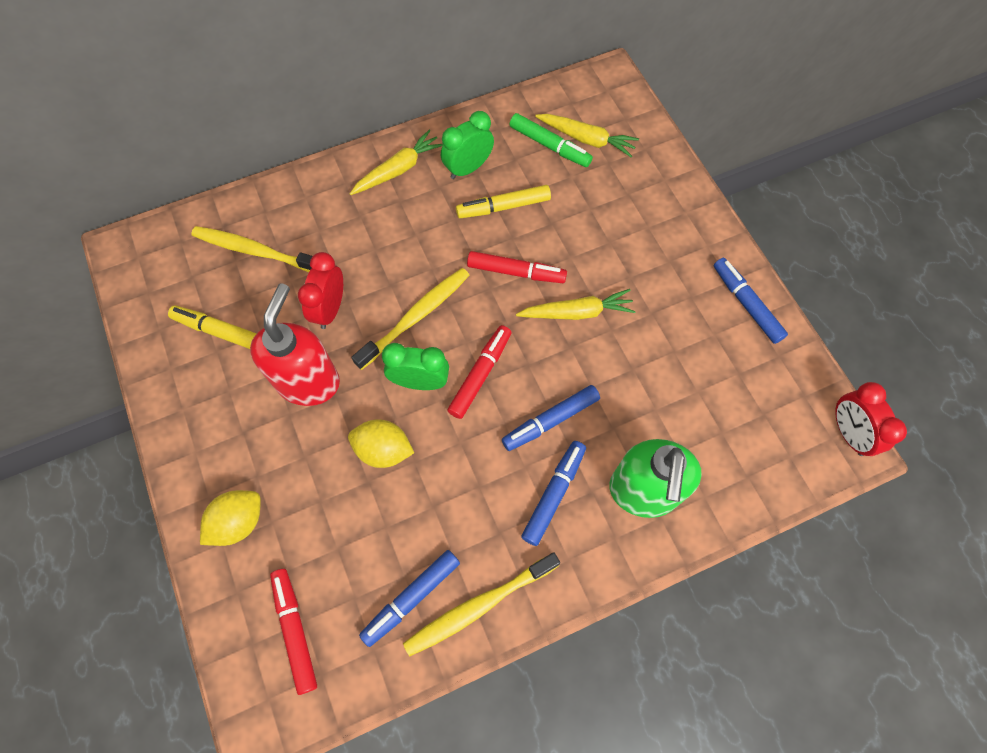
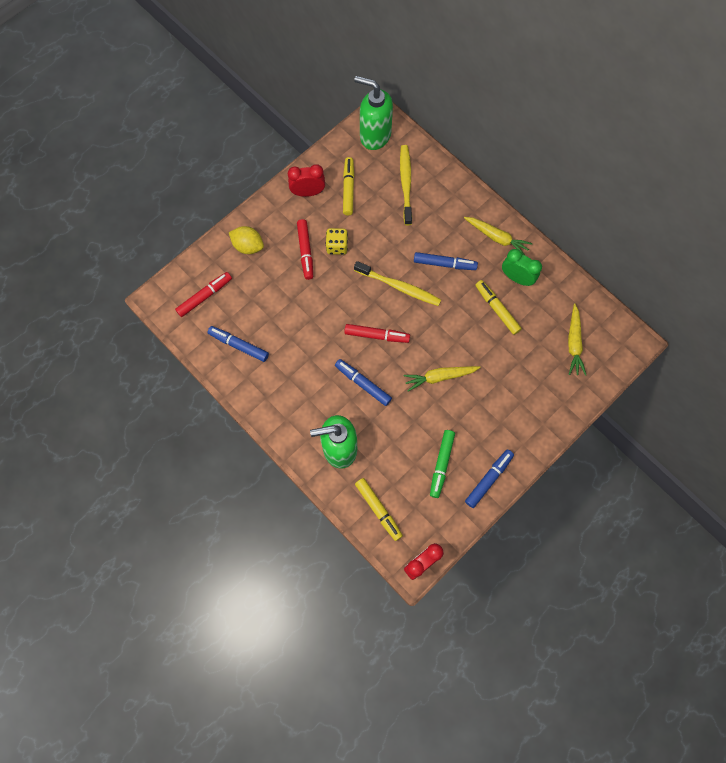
camera: 70 degrees right, 5 degrees up
(152, 265) = (374, 135): none -> green soap dispenser
(308, 381) = (337, 246): red soap dispenser -> yellow dice
(330, 309) = (385, 239): red clock -> red clock (308, 192)
(383, 450) = (312, 301): yellow lemon -> none
(420, 382) = (359, 304): green clock -> none
(478, 606) = (246, 380): yellow toothbrush -> none
(516, 272) = (453, 332): red marker -> red marker (305, 251)
(549, 145) = (557, 321): green marker -> green marker (441, 464)
(553, 494) = (320, 399): blue marker -> blue marker (444, 264)
(577, 312) = (439, 377): yellow carrot -> yellow carrot turned 105 degrees clockwise
(755, 466) = (378, 509): none -> yellow marker

